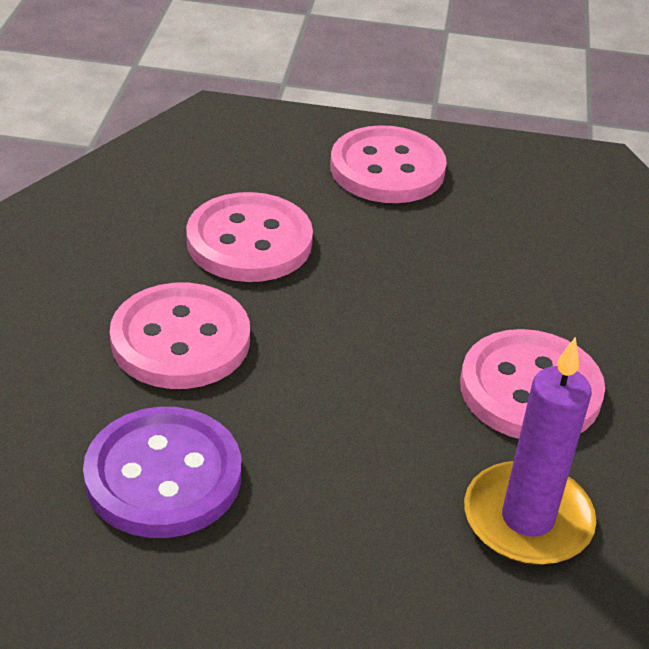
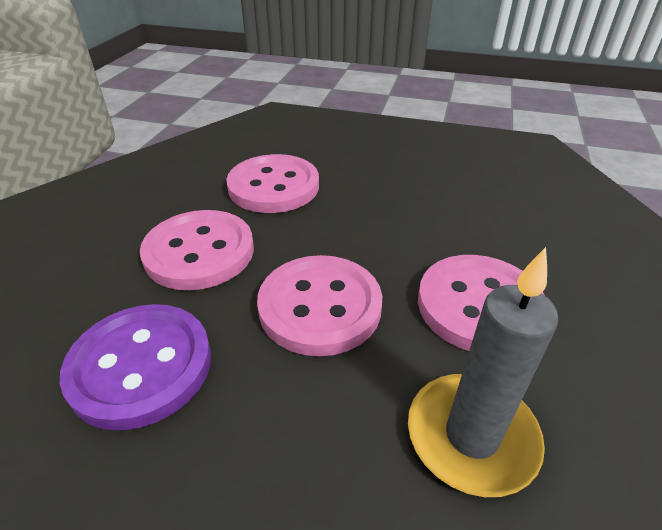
camera: 10 degrees right, 0 degrees up
(387, 169) = (382, 145): pink button -> pink button (320, 306)
(527, 519) = (471, 436): purple candle -> grey candle

